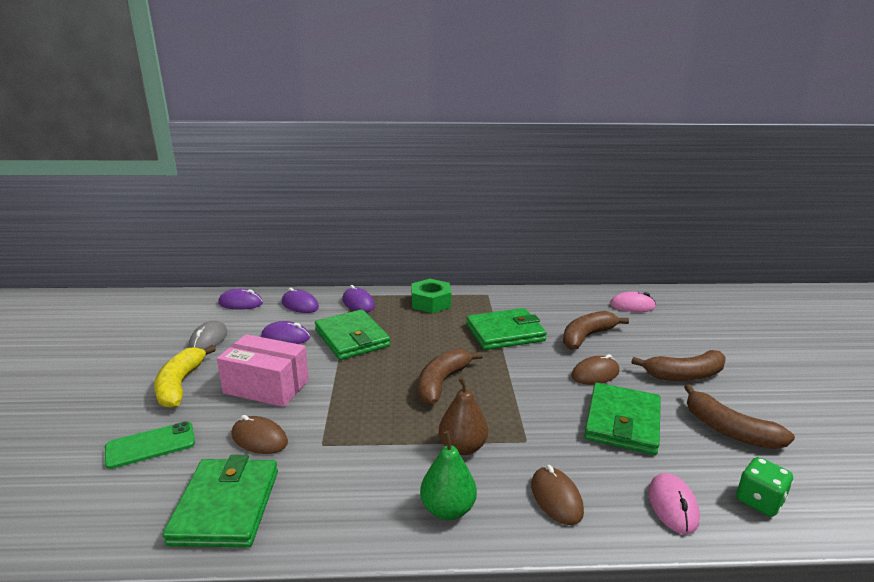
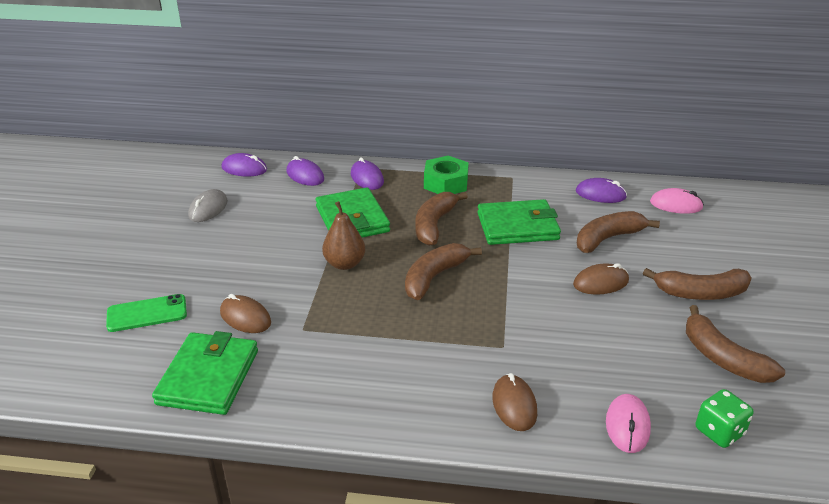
camera: 10 degrees right, 10 degrees up
(180, 385) = (177, 255): yellow banana -> none
(266, 386) = (258, 265): pink box -> none
(285, 337) = (285, 212): purple mouse -> purple mouse (600, 194)
(429, 337) = (434, 225): none -> brown banana
(448, 509) = (407, 403): green pear -> none
(462, 447) = (437, 346): brown pear -> brown pear (344, 264)
(622, 422) = (610, 338): green wallet -> none

